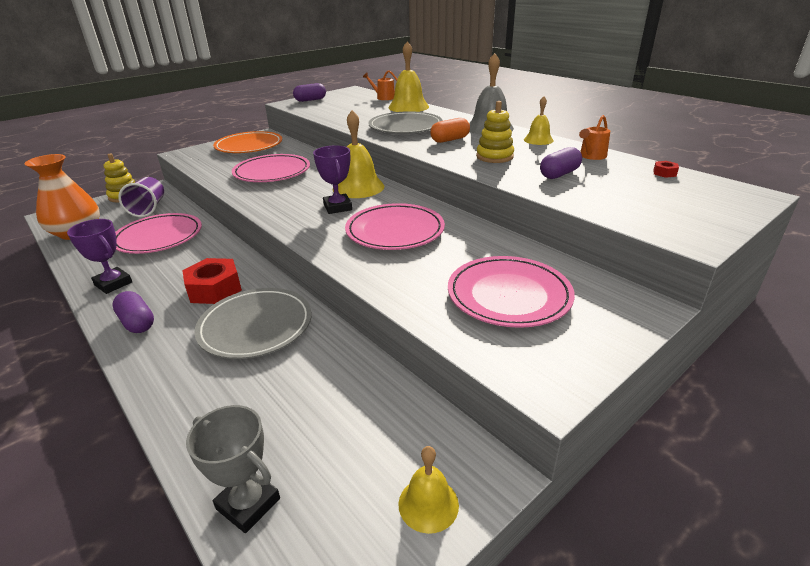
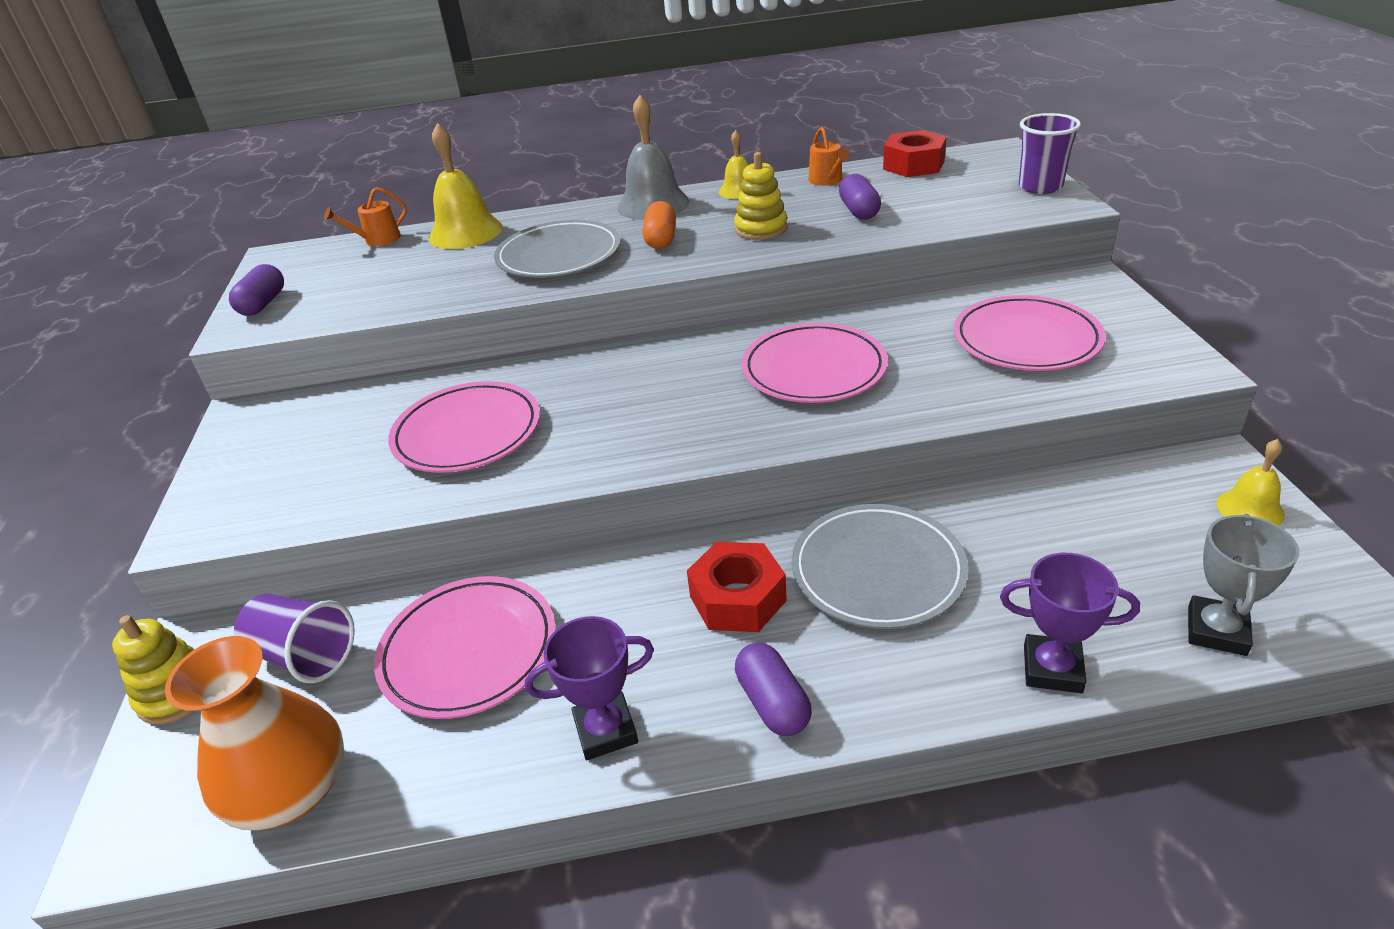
camera: 55 degrees left, 5 degrees up
(137, 322) = (773, 703): purple capsule -> purple capsule turned 75 degrees clockwise
(248, 504) = (1216, 631): grey trophy -> grey trophy turned 45 degrees counterclockwise
(249, 146) = (288, 438): orange plate -> none
(337, 207) = (690, 397): purple trophy -> purple trophy (1052, 669)
(358, 187) = (639, 365): yellow bell -> none
(664, 173) = (913, 165): red nut -> red nut, size x2.29
(709, 222) = (1040, 187): none -> purple cup

